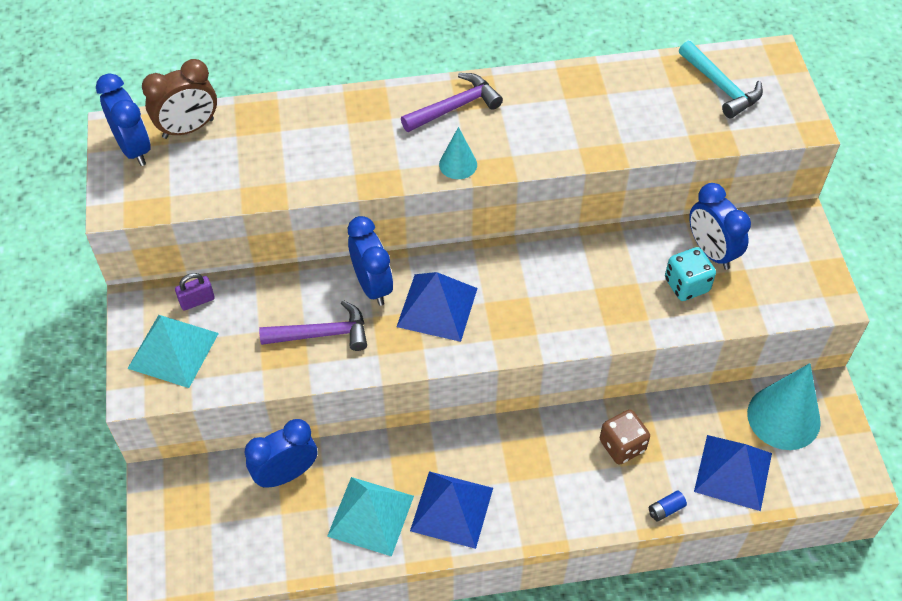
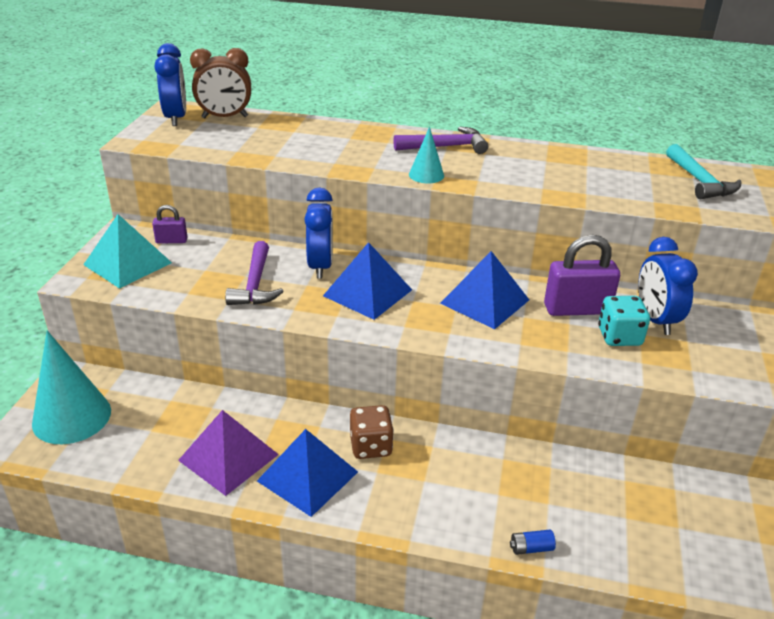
camera: 20 degrees right, 20 degrees down
(286, 474) = (176, 403): blue clock -> none
(322, 334) = (255, 284): purple hammer -> purple hammer turned 75 degrees clockwise
(370, 516) = (228, 457): turquoise pyramid -> purple pyramid
(622, 446) = (508, 477): brown dice -> brown dice (370, 446)
(638, 261) = (577, 309): none -> purple padlock
(733, 472) = (623, 538): blue pyramid -> blue pyramid (485, 301)
(783, 417) = (699, 506): turquoise cone -> turquoise cone (72, 417)

